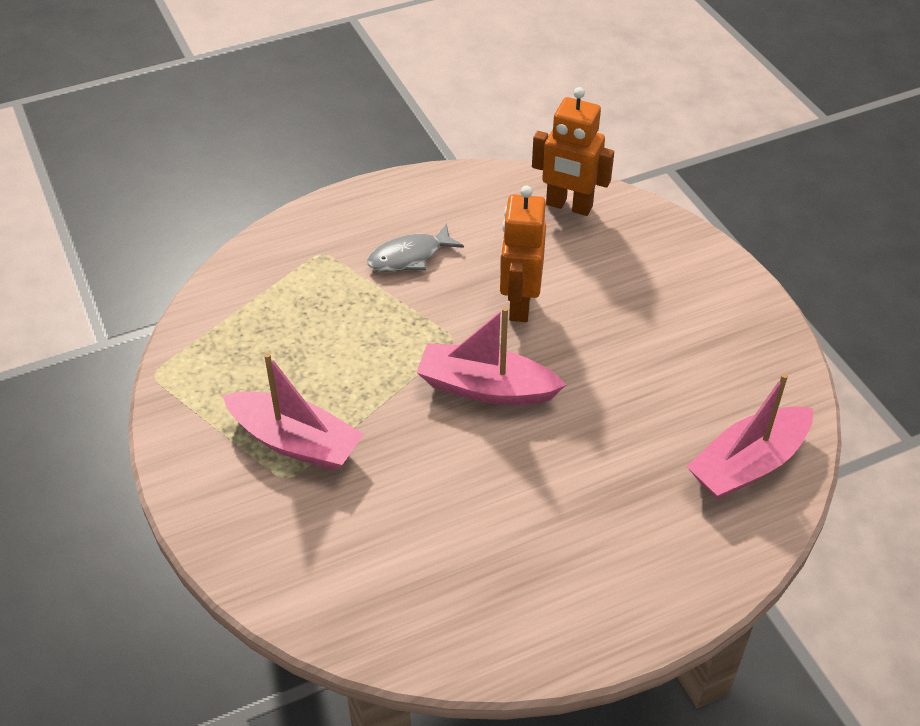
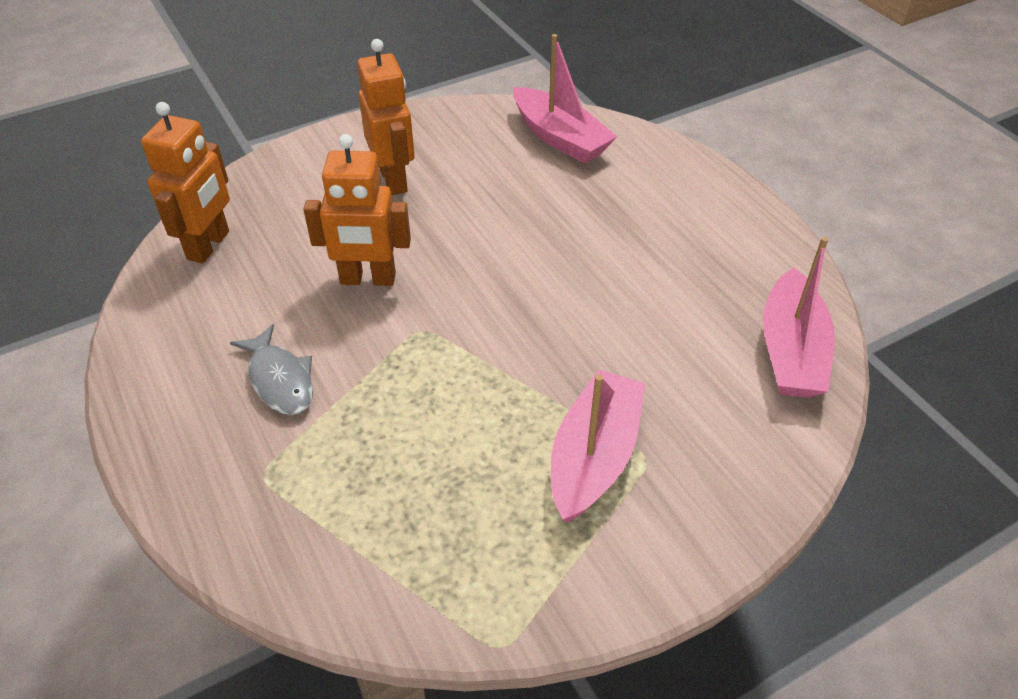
camera: 95 degrees left, 0 degrees up
(486, 388) = (492, 299): pink boat -> pink boat (791, 350)
(664, 322) = (394, 179): none -> orange robot

